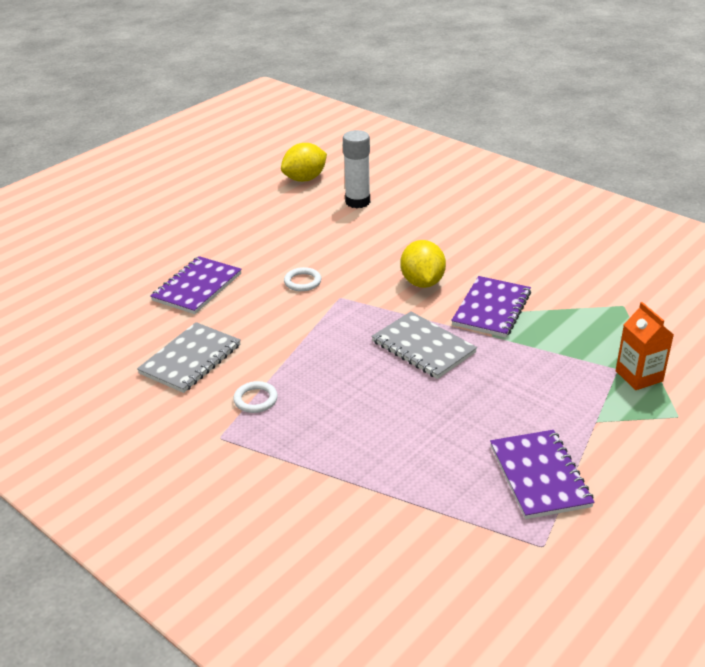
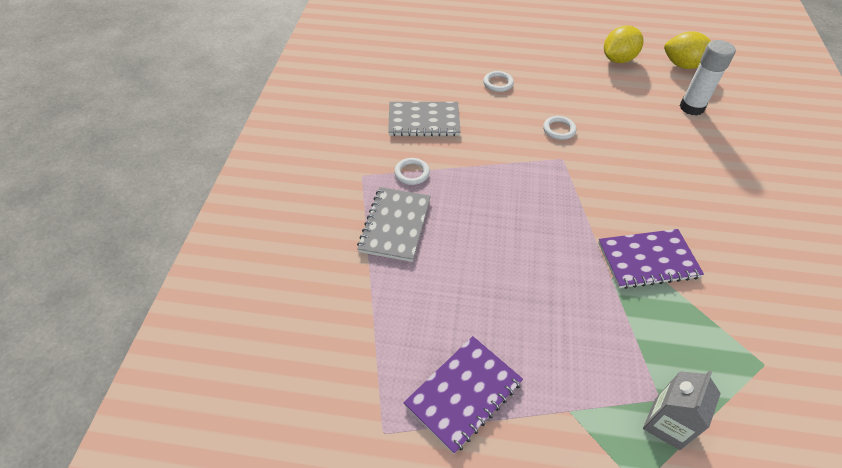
camera: 55 degrees right, 15 degrees up
(197, 287) = (498, 83): purple notebook -> white ring
(422, 282) = (633, 197): yellow lemon -> yellow lemon (618, 59)
(423, 347) = (553, 238): grey notebook -> grey notebook (395, 225)
(639, 376) = (667, 423): orange carton -> grey carton

